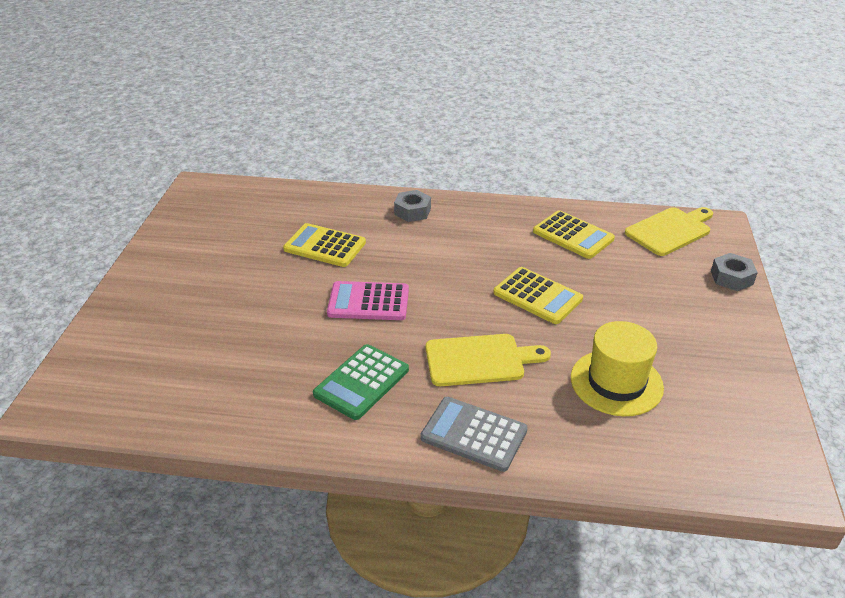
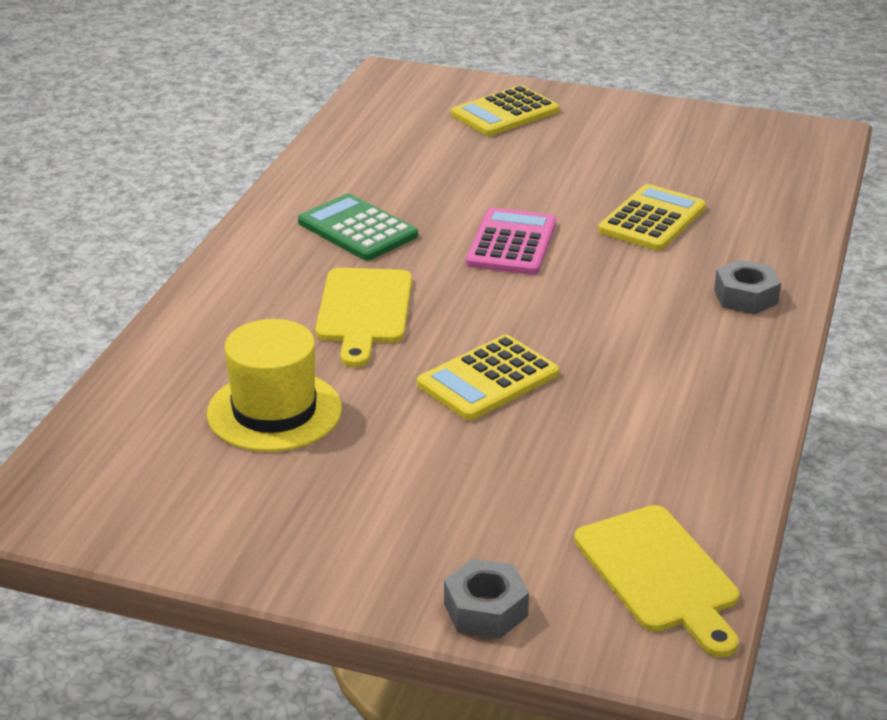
camera: 100 degrees right, 5 degrees down
(473, 434) = (238, 290): grey calculator -> none
(573, 235) = (655, 448): yellow calculator -> yellow calculator (505, 113)

